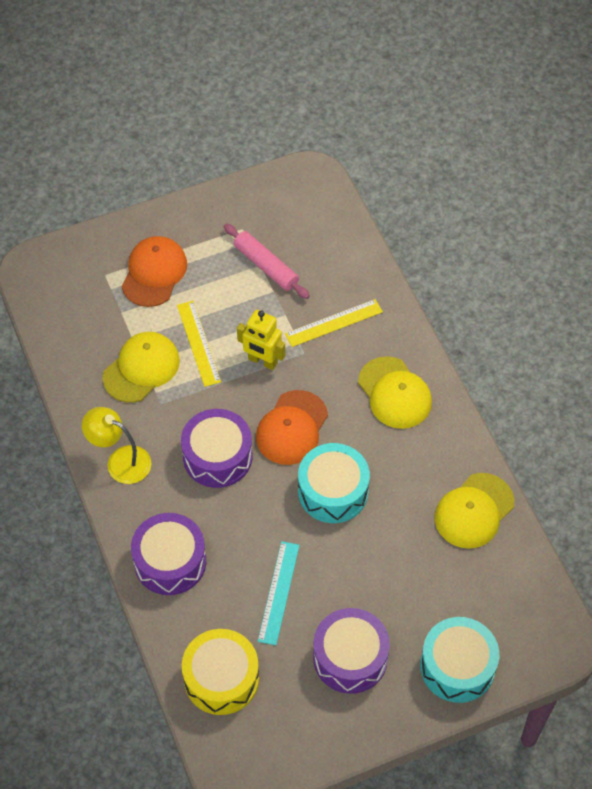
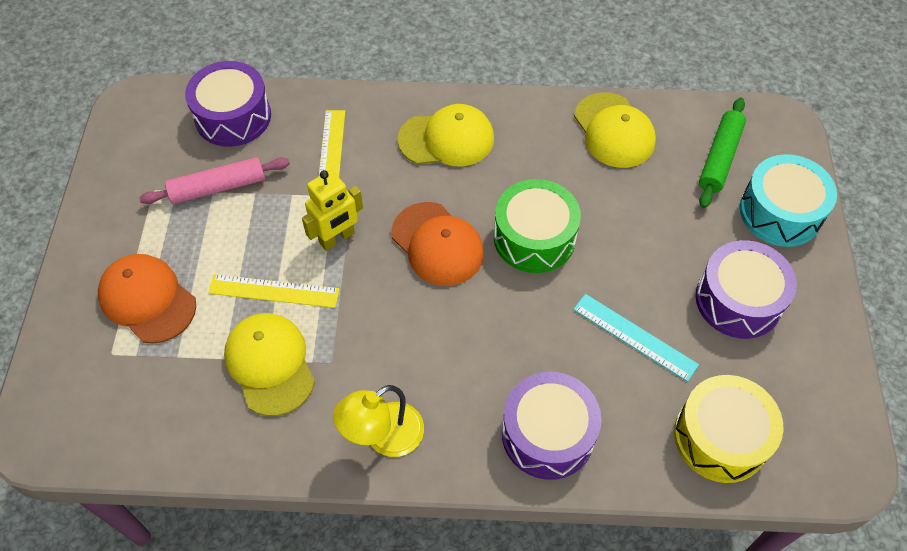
camera: 65 degrees left, 0 degrees up
(217, 456) = (434, 330): purple drum -> purple drum (233, 116)
(333, 491) = (534, 237): turquoise drum -> green drum
(490, 602) = (719, 158): none -> green rolling pin

